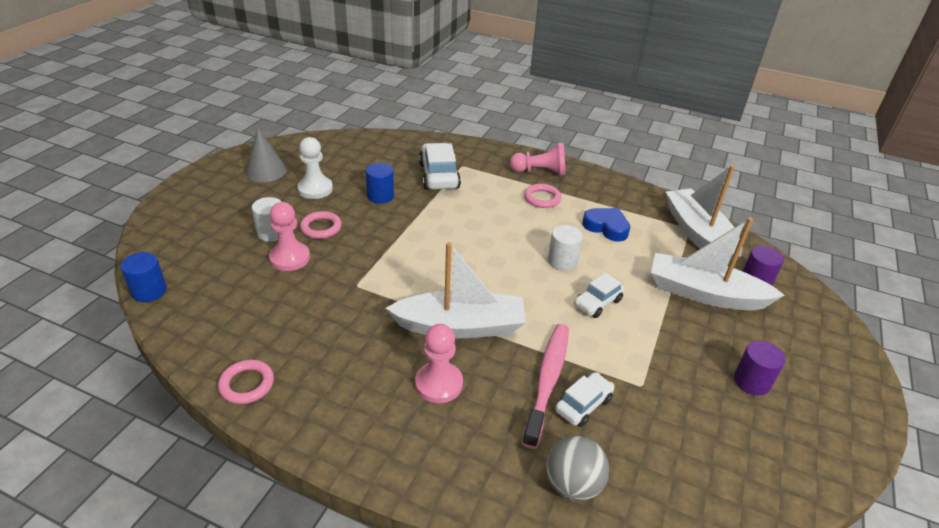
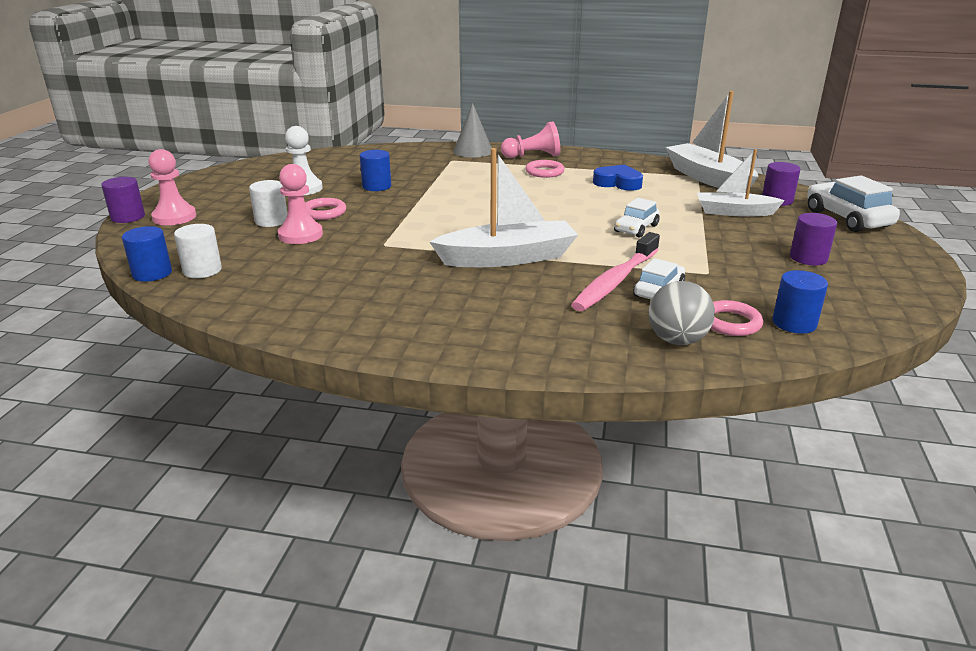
camera: 10 degrees left, 10 degrees down
(156, 206) = (128, 217): none -> purple cylinder
(247, 384) = (300, 321): pink ring -> pink ring (730, 322)
(265, 171) = (241, 182): grey cone -> grey cone (473, 151)
(439, 176) = (431, 168): white car -> white car (847, 218)
(439, 384) = (506, 296): pink pawn -> pink pawn (174, 217)
(547, 381) = (615, 281): pink toothbrush -> pink toothbrush turned 150 degrees counterclockwise
(562, 261) = (586, 207): white cylinder -> white cylinder (202, 270)
(697, 483) = (794, 323): none -> blue cylinder
(704, 294) = (734, 212): white boat -> white boat, size x0.66

